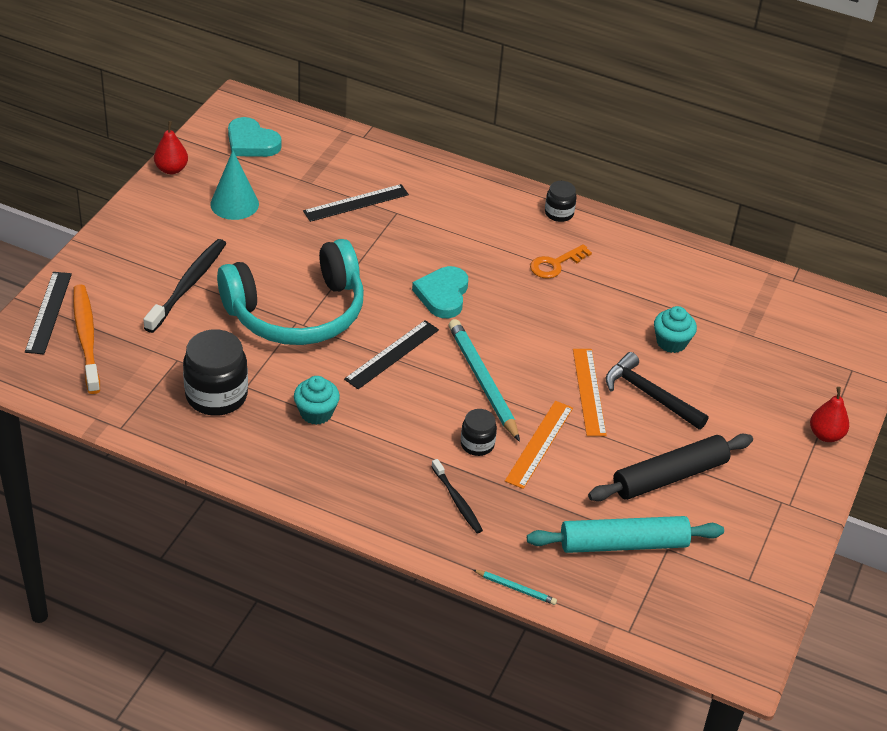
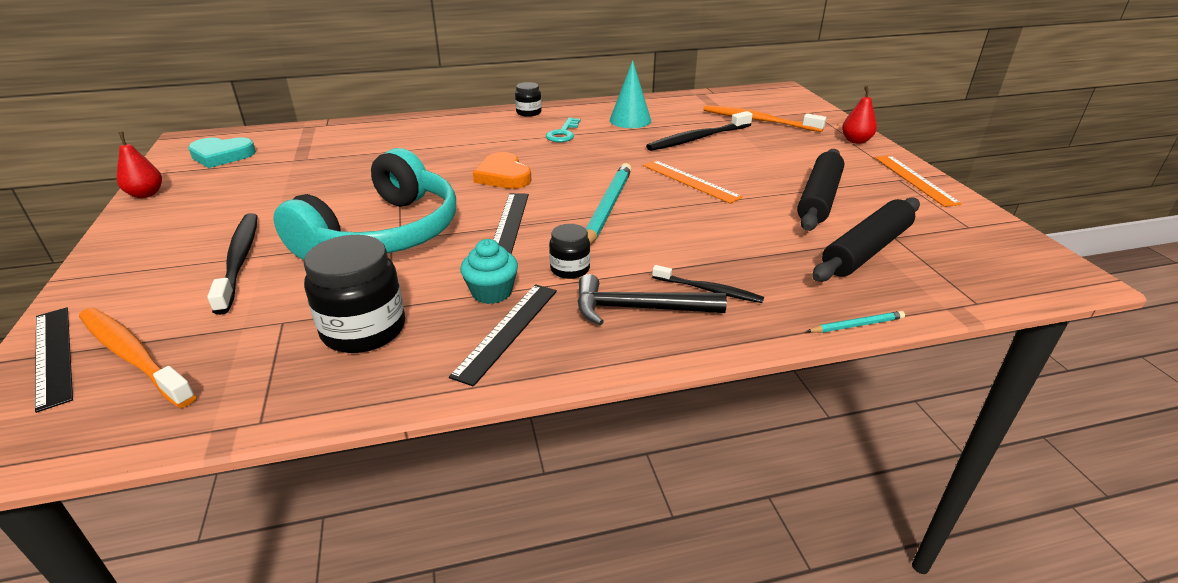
camera: 35 degrees left, 10 degrees down
(234, 204) = (240, 192): turquoise cone -> turquoise cone (630, 120)
(356, 203) = (362, 156): black ruler -> black ruler (507, 331)
(443, 295) = (503, 176): turquoise heart -> orange heart
(477, 444) = (663, 245): black jar -> black jar (570, 269)
(482, 381) = (607, 208): turquoise pencil -> turquoise pencil turned 75 degrees clockwise
(539, 444) = (707, 223): orange ruler -> orange ruler (915, 180)
(555, 264) = (563, 133): orange key -> turquoise key
(623, 544) = (866, 250): turquoise rolling pin -> black rolling pin
(649, 395) = (730, 166): black hammer -> black hammer (638, 308)
(671, 342) = (697, 138): turquoise cupcake -> black toothbrush
(772, 350) = (758, 120): none -> orange toothbrush

